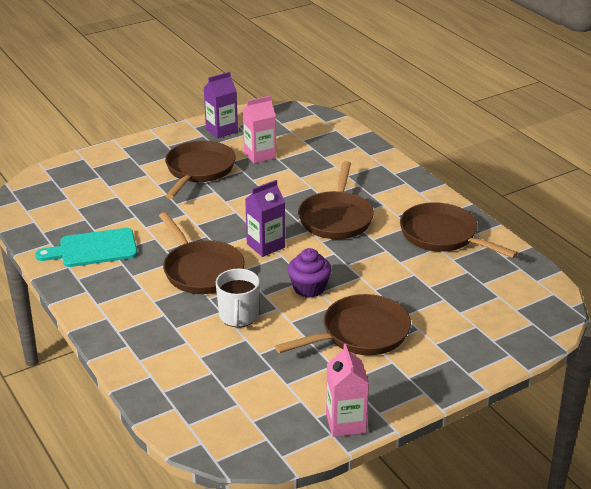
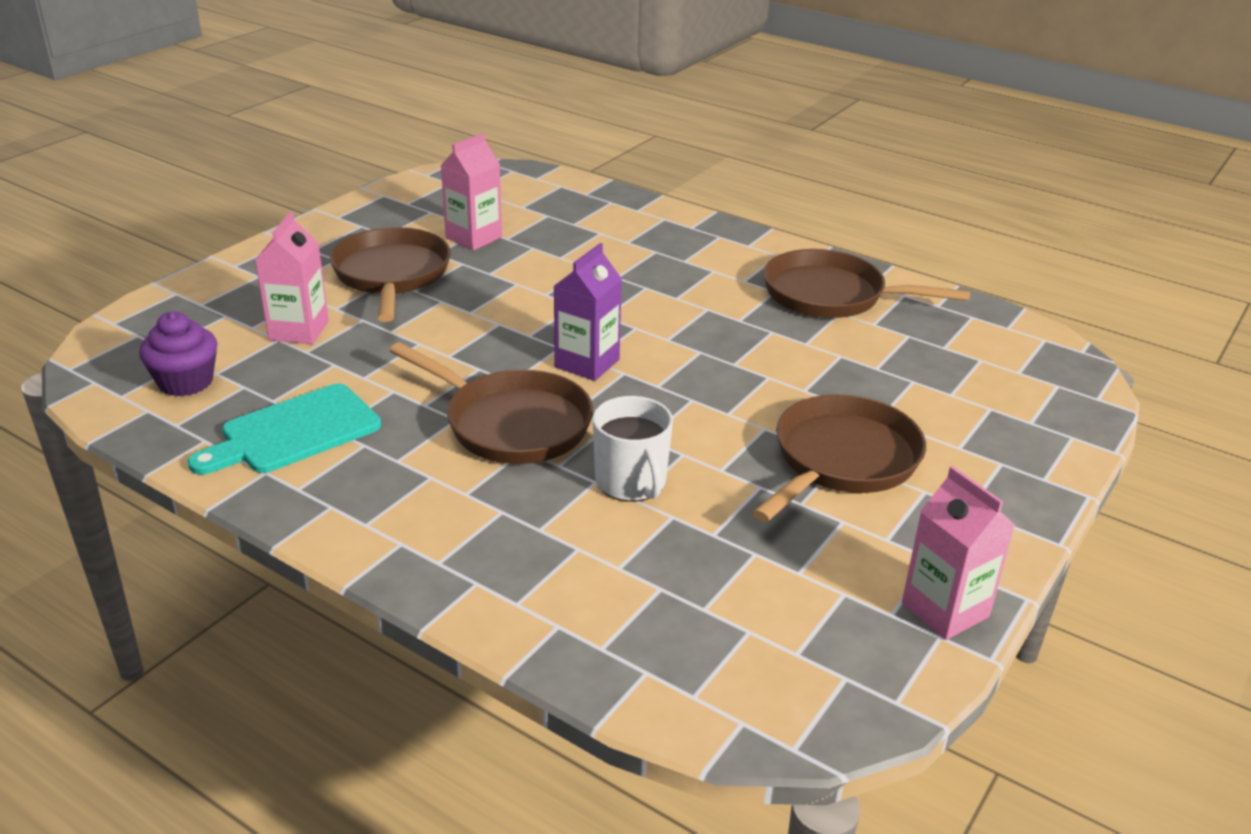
camera: 25 degrees left, 0 degrees up
(130, 193) = (299, 331): none -> pink carton
(221, 130) = (386, 214): purple carton -> none
(309, 288) = (706, 411): purple cupcake -> purple cupcake (185, 382)
(336, 218) = (661, 301): brown pan -> none

